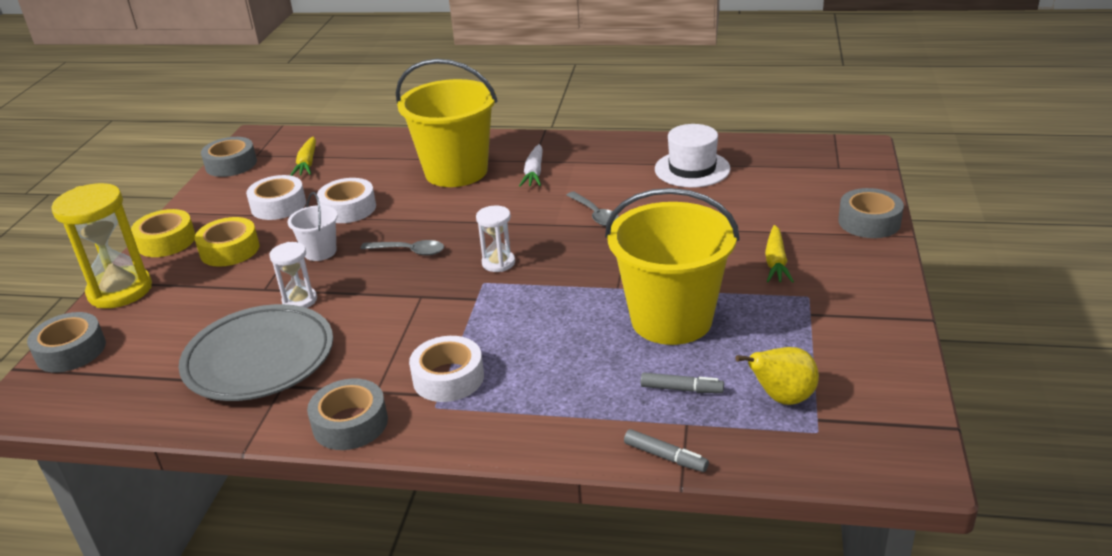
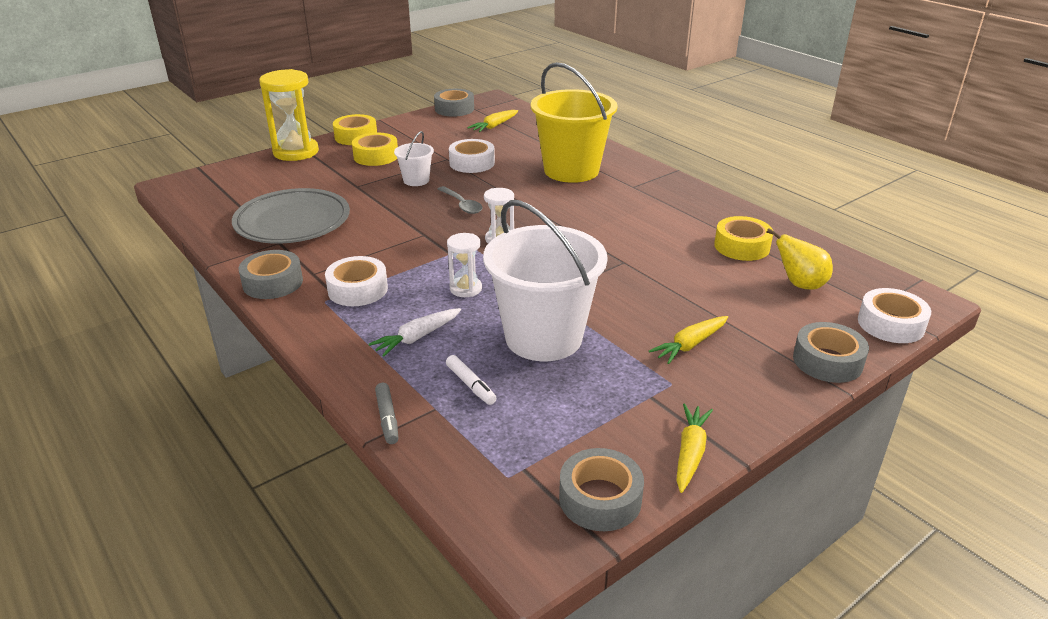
camera: 40 degrees right, 0 degrees up
(71, 351) = (230, 171): grey tape -> grey tape (600, 499)
(278, 205) = (439, 143): white tape -> white tape (890, 324)
(299, 300) = (361, 202): white hourglass -> white hourglass (465, 288)
(534, 173) = (620, 194): white carrot -> white carrot (417, 337)
(595, 215) = (614, 242): grey spoon -> none
(671, 319) = (543, 337): yellow bucket -> white bucket
(681, 389) = (471, 385): grey marker -> white marker
(692, 169) = (742, 246): white hat -> yellow tape
(782, 398) = (524, 437): yellow pear -> yellow pear (799, 284)
(892, 334) = (690, 453): none -> yellow carrot

